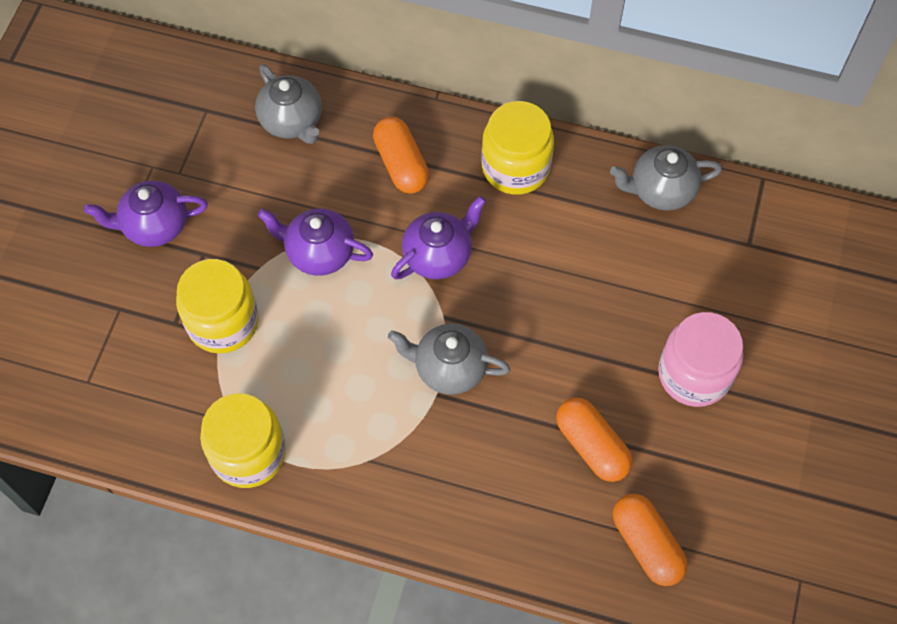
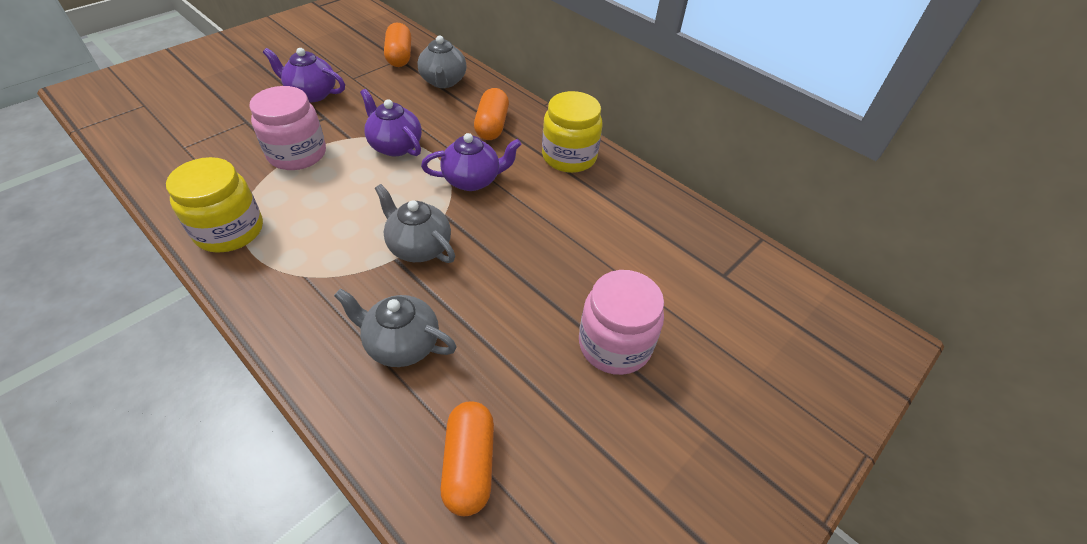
camera: 25 degrees right, 15 degrees down
(223, 322) = (297, 154): yellow jar -> pink jar
(592, 446) = (484, 355): orange capsule -> orange capsule (399, 56)
(661, 190) = (670, 212): grey teapot -> grey teapot (401, 344)

